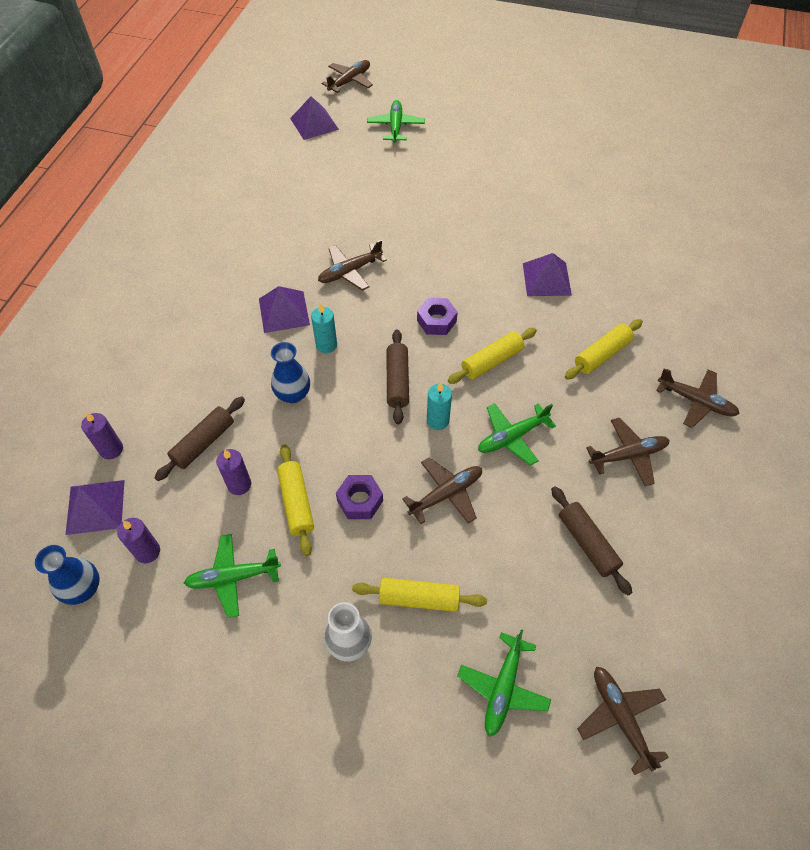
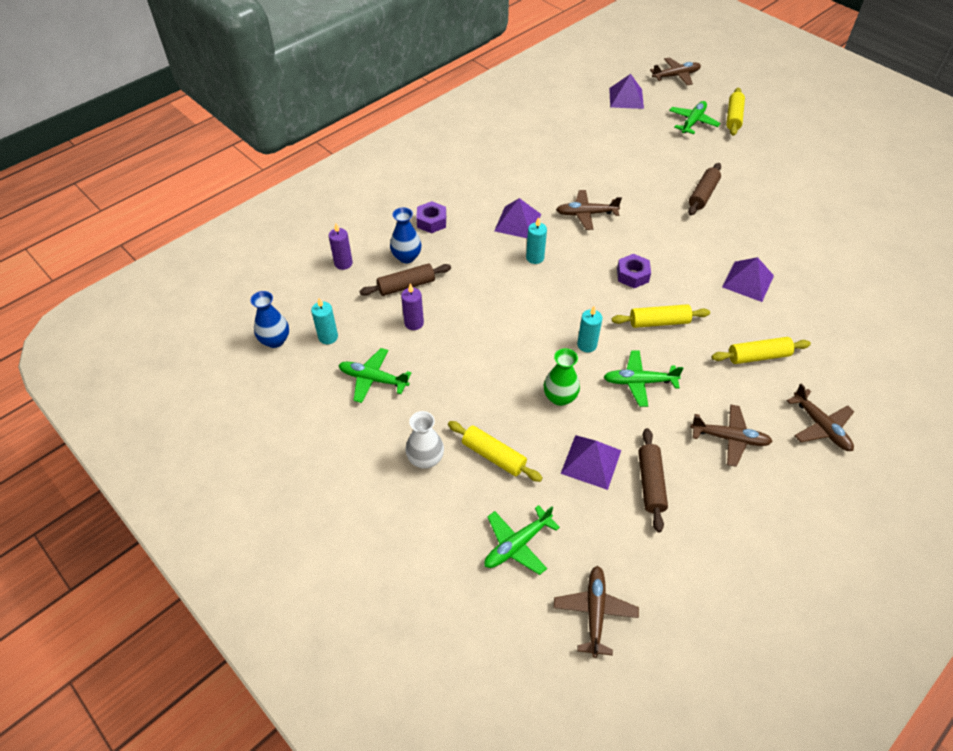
camera: 30 degrees right, 5 degrees down
(95, 507) = (312, 294): purple pyramid -> purple pyramid (591, 461)
(147, 551) = (328, 337): purple candle -> turquoise candle
(293, 394) = (489, 281): blue vase -> blue vase (406, 257)
(296, 503) = (446, 353): yellow rolling pin -> yellow rolling pin (733, 117)
(360, 500) = (492, 372): purple nut -> purple nut (431, 222)
(397, 381) = (573, 304): brown rolling pin -> brown rolling pin (703, 194)
(446, 494) = (560, 397): brown plane -> green vase

